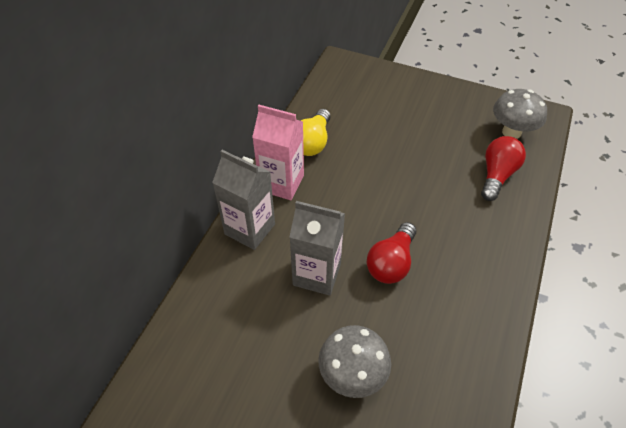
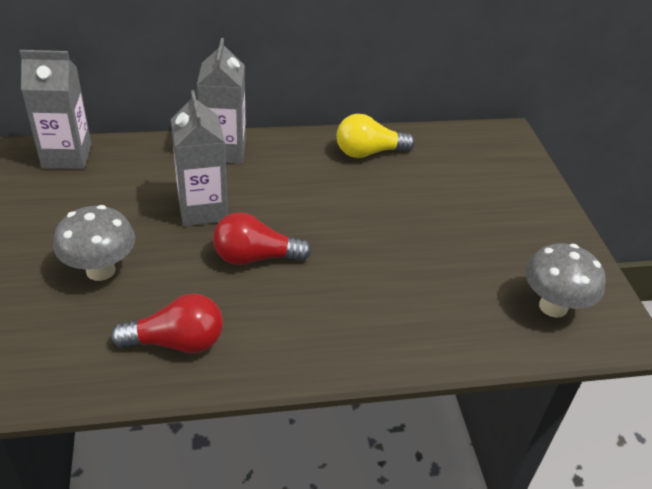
camera: 55 degrees right, 10 degrees down
(175, 351) = (67, 156): none -> grey carton
(281, 183) = (296, 151): pink carton -> none
(497, 175) = (462, 311): red light bulb -> red light bulb (177, 342)

